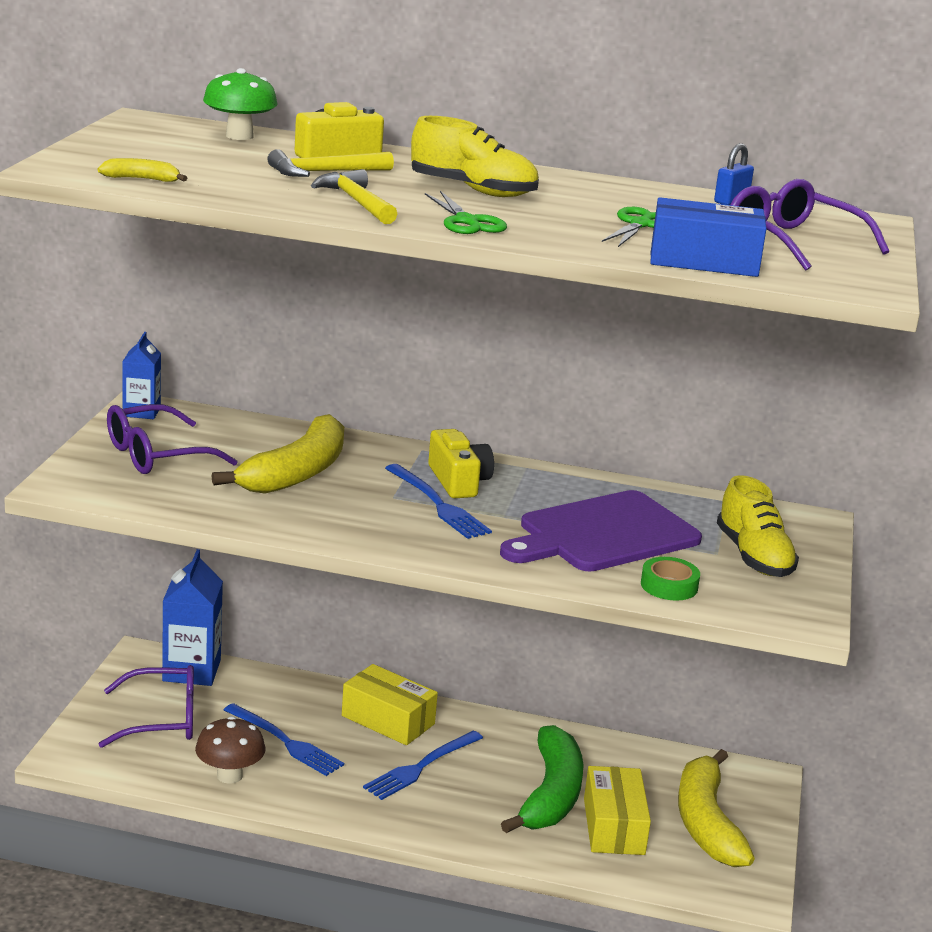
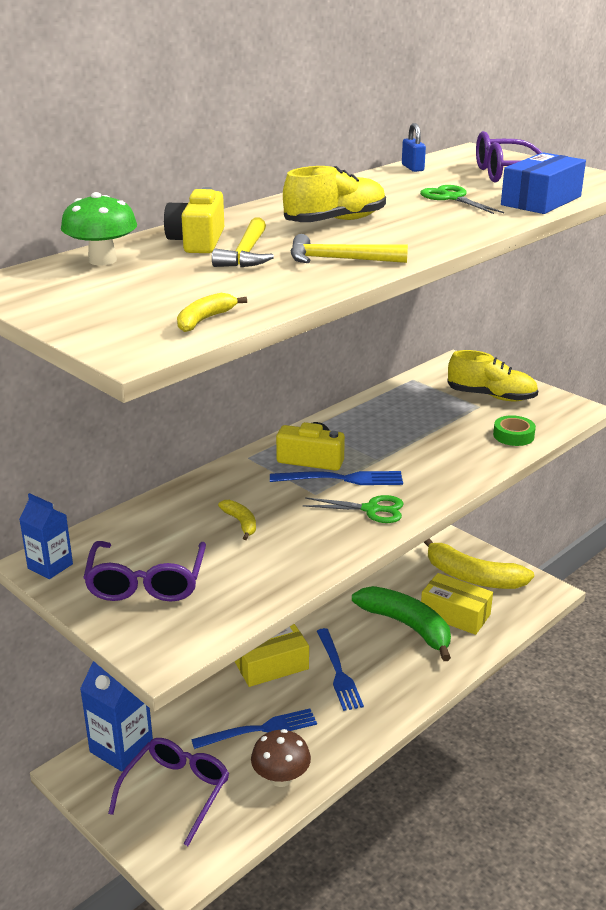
camera: 55 degrees left, 5 degrees up
(296, 473) = (241, 523): yellow banana -> yellow banana, size x0.42
(466, 222) = (415, 239): green scissors -> green scissors (371, 509)
(603, 534) = (429, 433): purple cutting board -> none

